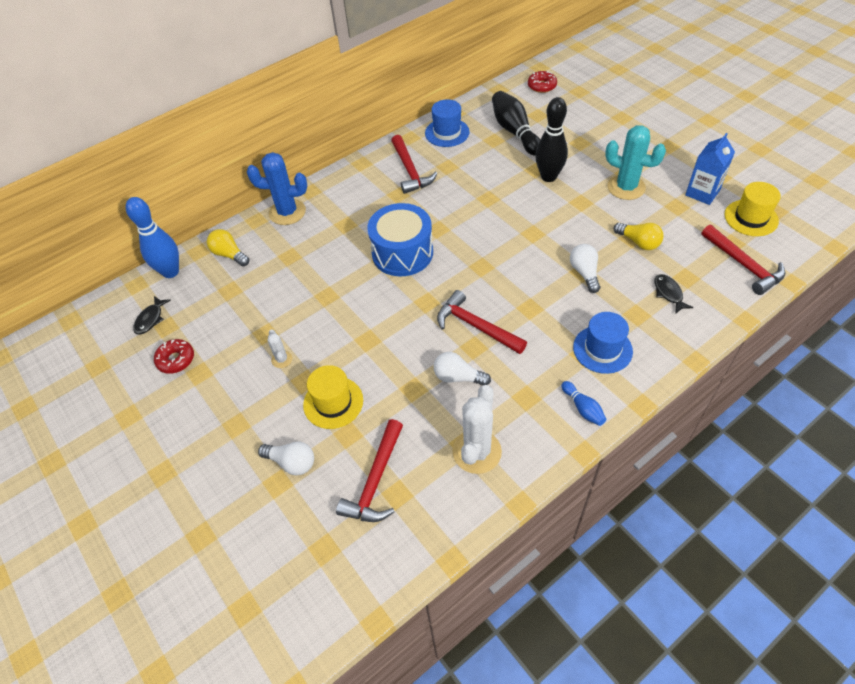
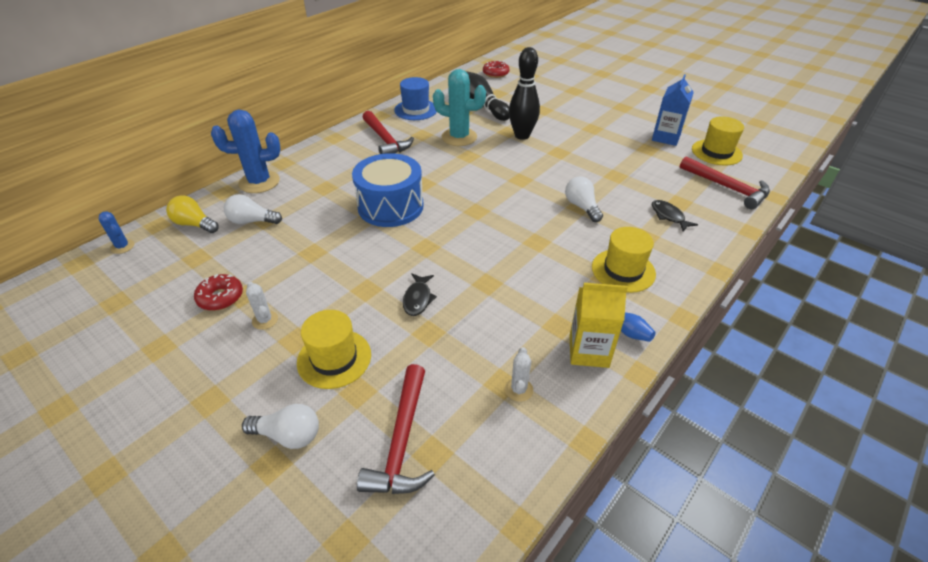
camera: 15 degrees left, 10 degrees down
(150, 319) = (95, 296): black fish -> black fish (418, 299)
(170, 272) = (122, 246): blue bowling pin -> blue cactus
(176, 360) = (127, 336): red donut -> red donut (220, 297)
(458, 377) = (477, 314): white light bulb -> white light bulb (252, 221)
(476, 326) = (485, 264): red hammer -> none
(477, 452) = (518, 389): white cactus -> white cactus, size x0.48
(545, 426) = (588, 351): none -> yellow carton
(602, 349) = (623, 270): blue hat -> yellow hat
(626, 187) = (596, 138): turquoise cactus -> turquoise cactus (459, 137)
(638, 242) = (624, 178): yellow light bulb -> none

